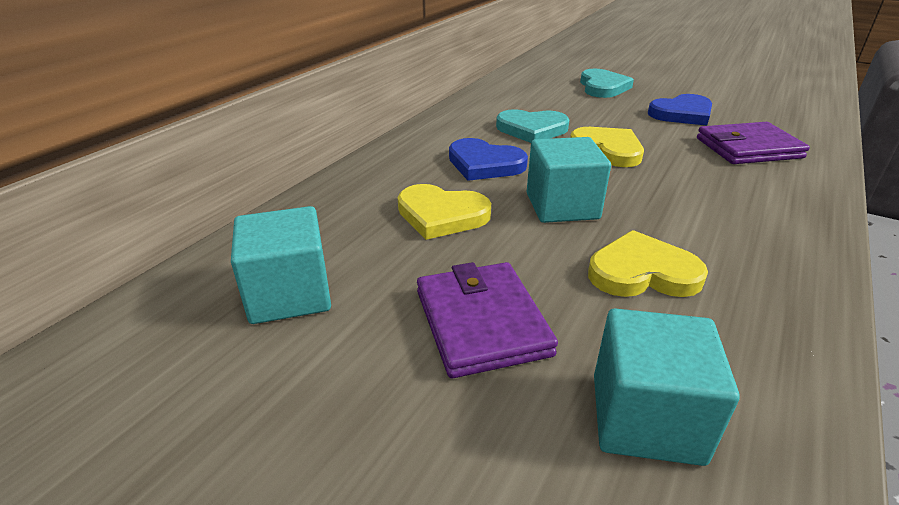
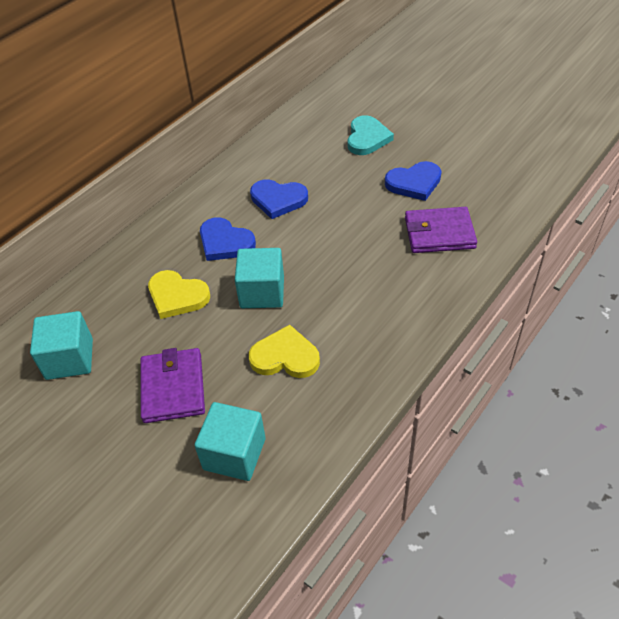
camera: 10 degrees right, 15 degrees up
(532, 129) = (278, 200): turquoise heart -> blue heart
(608, 150) = (326, 230): yellow heart -> none

